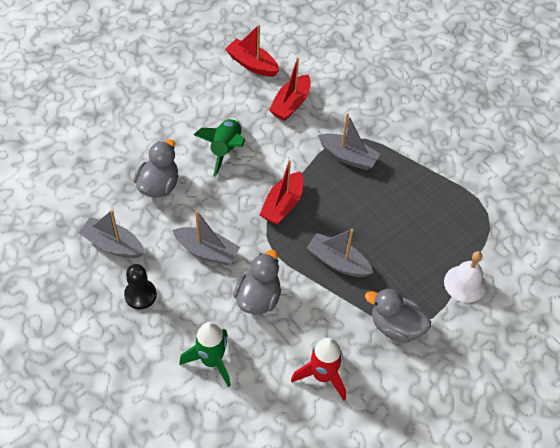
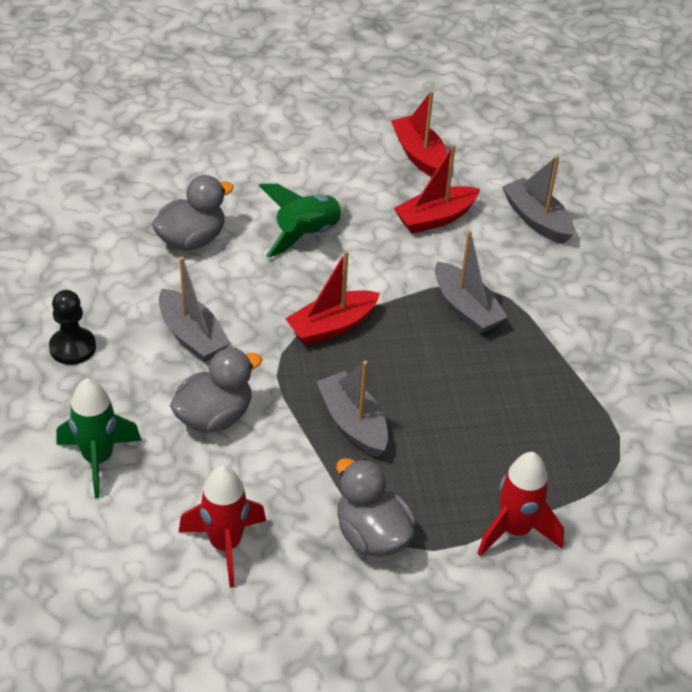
camera: 30 degrees right, 10 degrees down
(113, 245) = (84, 280): grey boat -> grey boat (536, 220)
(465, 283) = (515, 530): white bell -> red rocket

